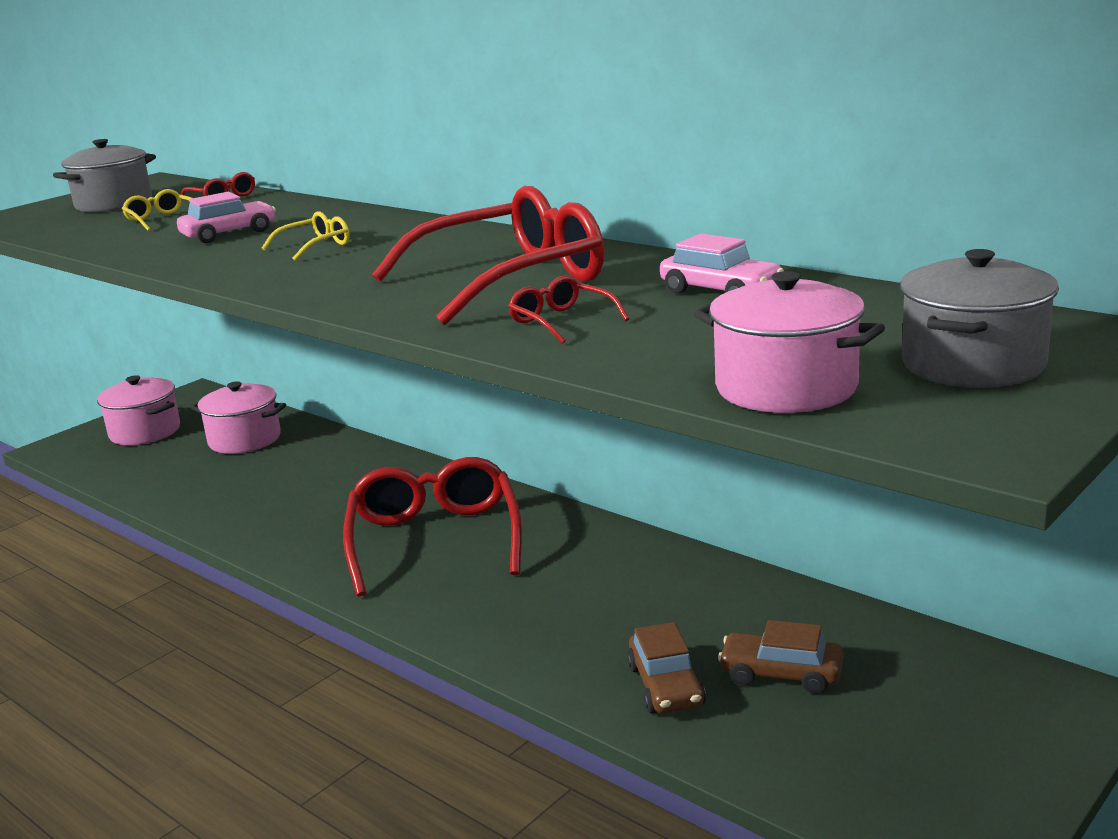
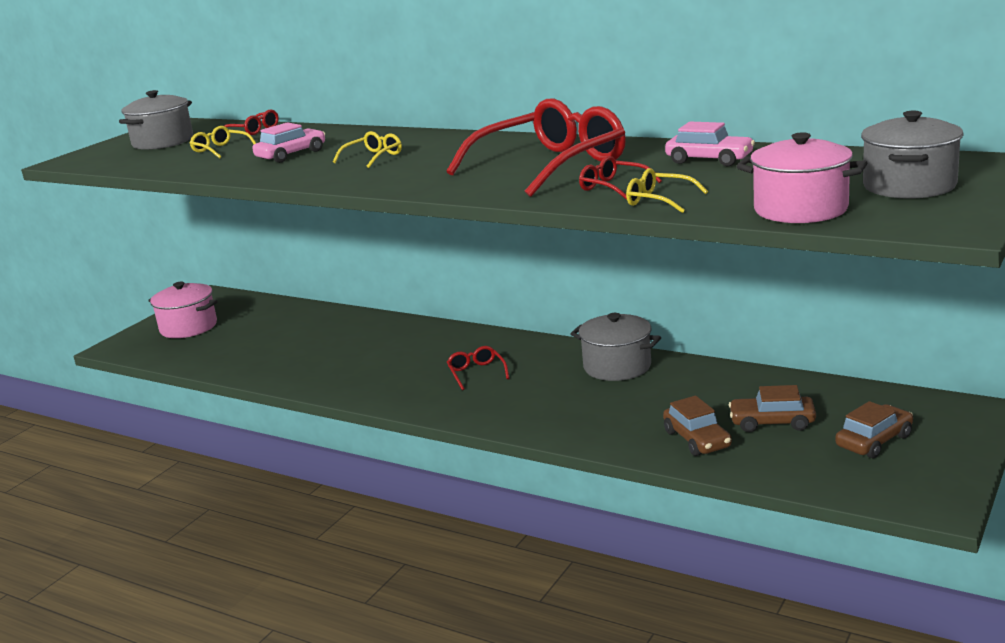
camera: 10 degrees left, 0 degrees up
(244, 440) = (278, 324): pink pot -> none
(435, 540) = (476, 373): red glasses -> red glasses, size x0.42
(603, 350) = (659, 200): none -> yellow glasses
(614, 555) = (617, 367): none -> grey pot
(914, 728) = (874, 441): none -> brown car

